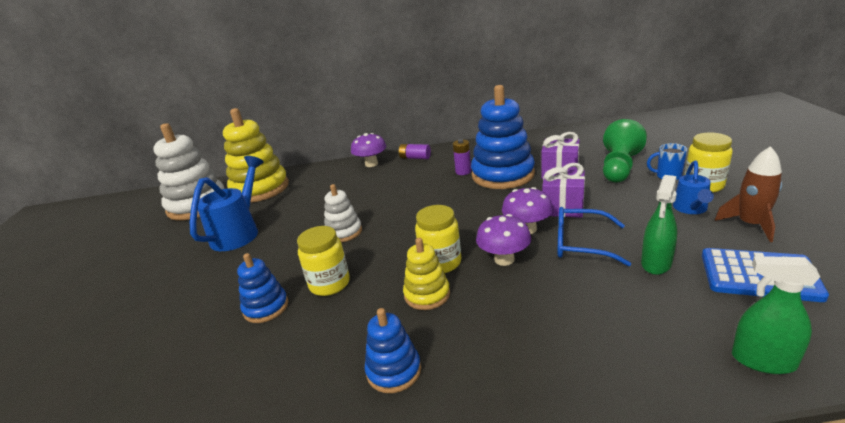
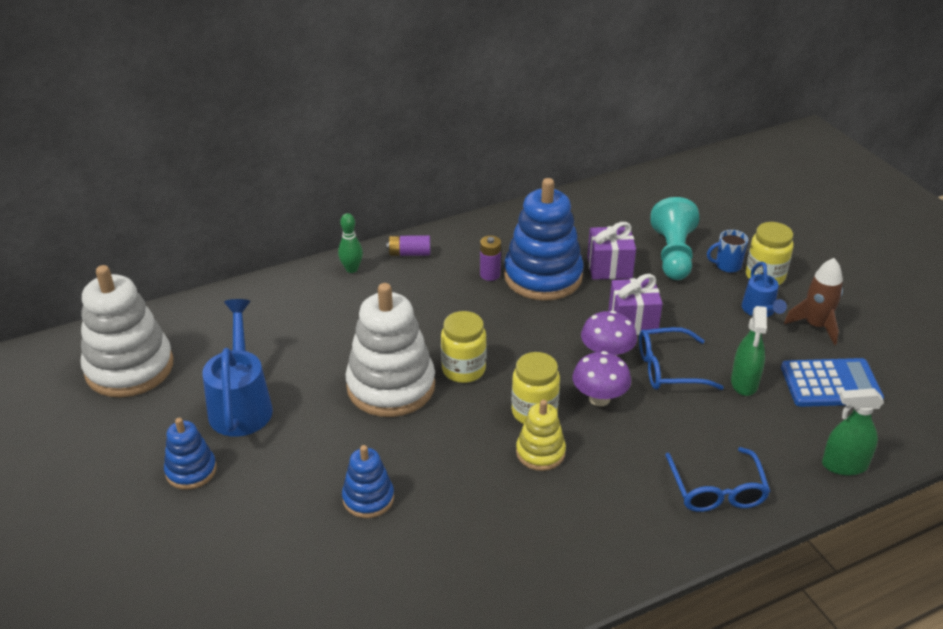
camera: 25 degrees left, 10 degrees up
(260, 189) = (209, 329): yellow stacking toy -> none
(329, 284) = (423, 458): yellow jar -> yellow jar (463, 369)
(344, 232) = (391, 386): white stacking toy -> white stacking toy, size x1.91
(371, 164) = (352, 269): purple mushroom -> green bowling pin
(394, 371) = (553, 536): blue stacking toy -> blue stacking toy (191, 471)
(589, 359) = (716, 490): none -> blue glasses
(619, 167) = (673, 254): green pawn -> turquoise pawn

